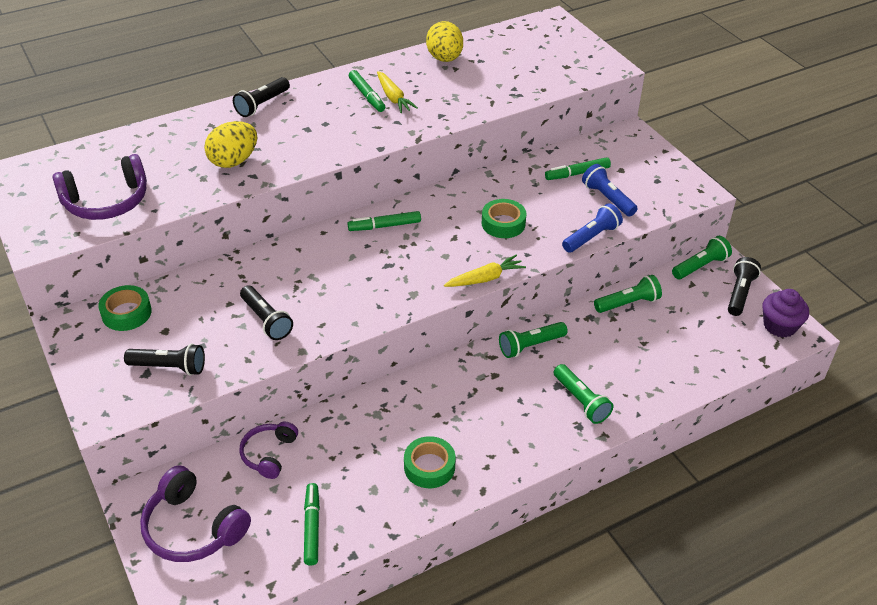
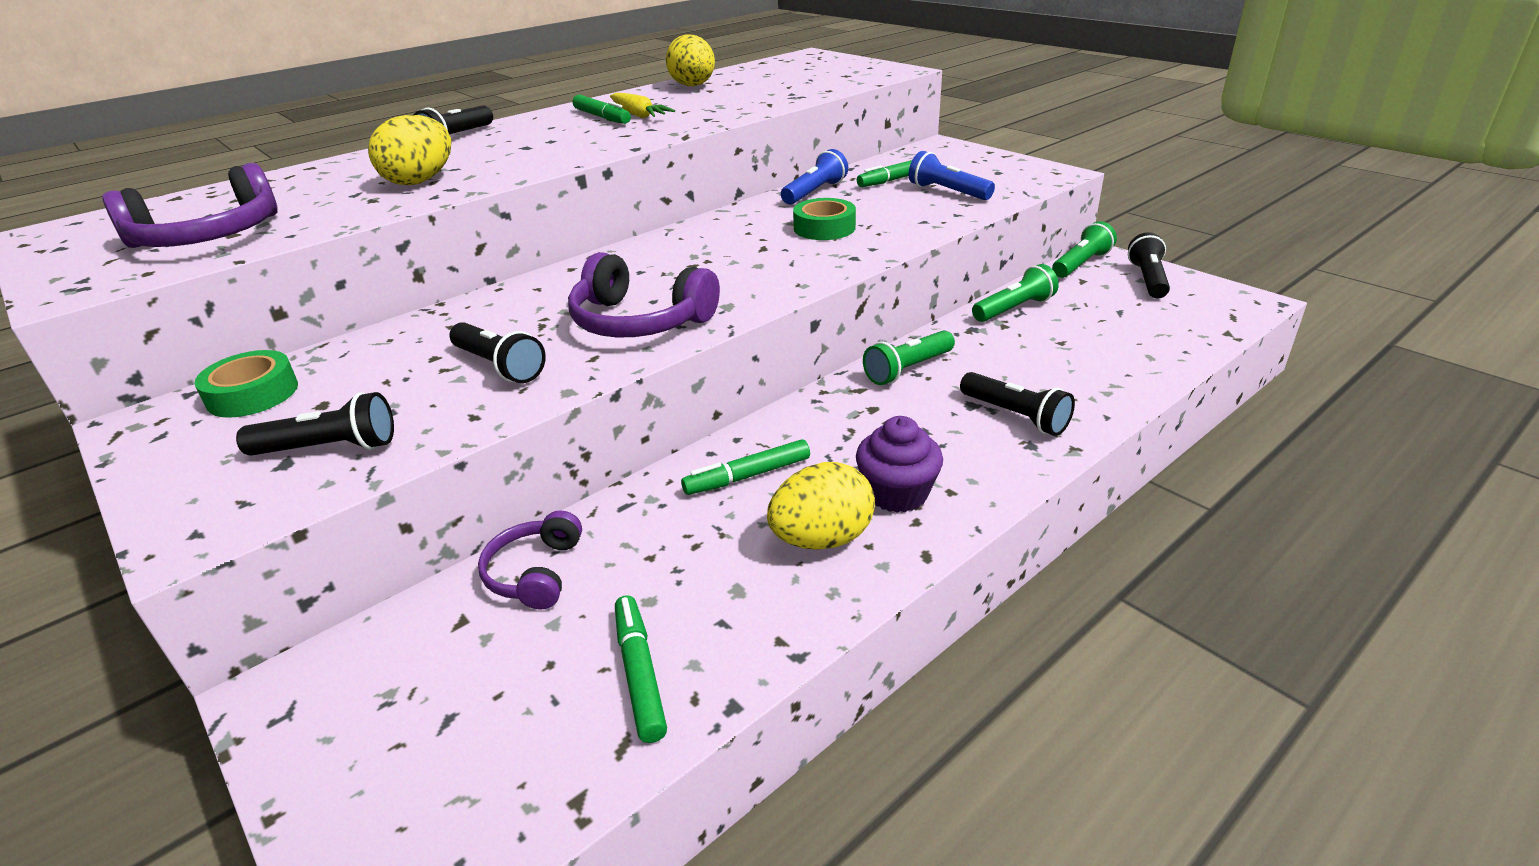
camera: 10 degrees left, 10 degrees down
(193, 528) = (398, 724): purple headphones -> purple headphones (639, 321)
(384, 226) = (659, 251): green marker -> green marker (747, 476)
(429, 467) = (822, 539): green tape -> yellow egg
(485, 278) = (826, 277): yellow carrot -> none
(581, 401) = (1015, 416): green flashlight -> black flashlight
(591, 237) = (949, 223): blue flashlight -> blue flashlight (814, 192)
(779, 326) = (1221, 300): purple cupcake -> purple cupcake (897, 493)

